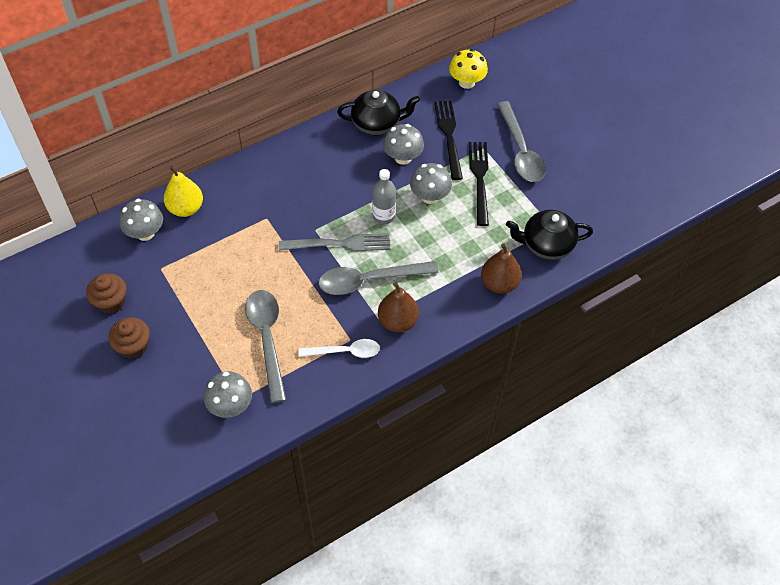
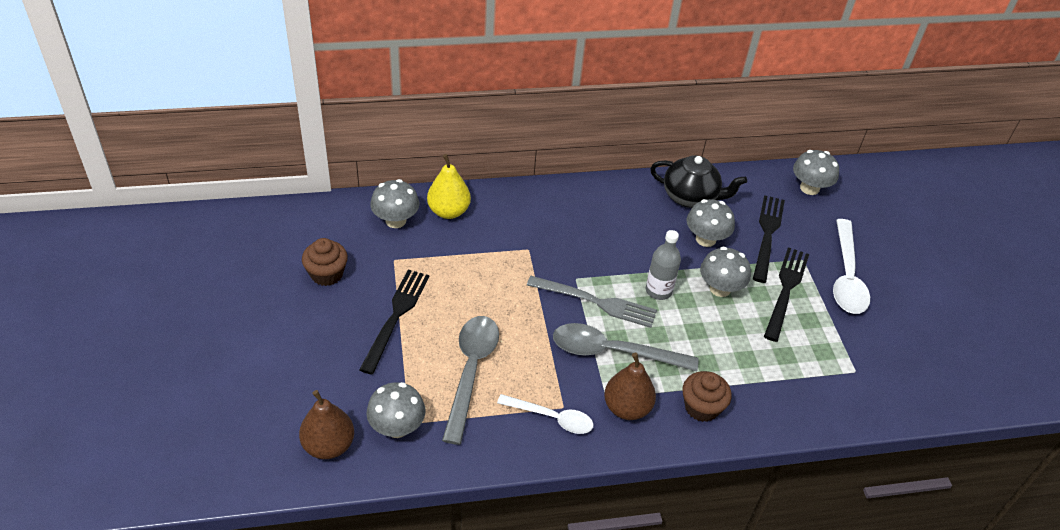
camera: 20 degrees right, 10 degrees down
(133, 346) = (326, 326): brown cupcake -> brown cupcake (701, 407)
(186, 316) = (396, 316): none -> black fork
(466, 82) = (809, 188): yellow mushroom -> grey mushroom
(499, 283) = (765, 410): brown pear -> brown pear (329, 445)
(520, 150) = (846, 276): grey spoon -> white spoon
(546, 245) = (840, 388): black teapot -> none

